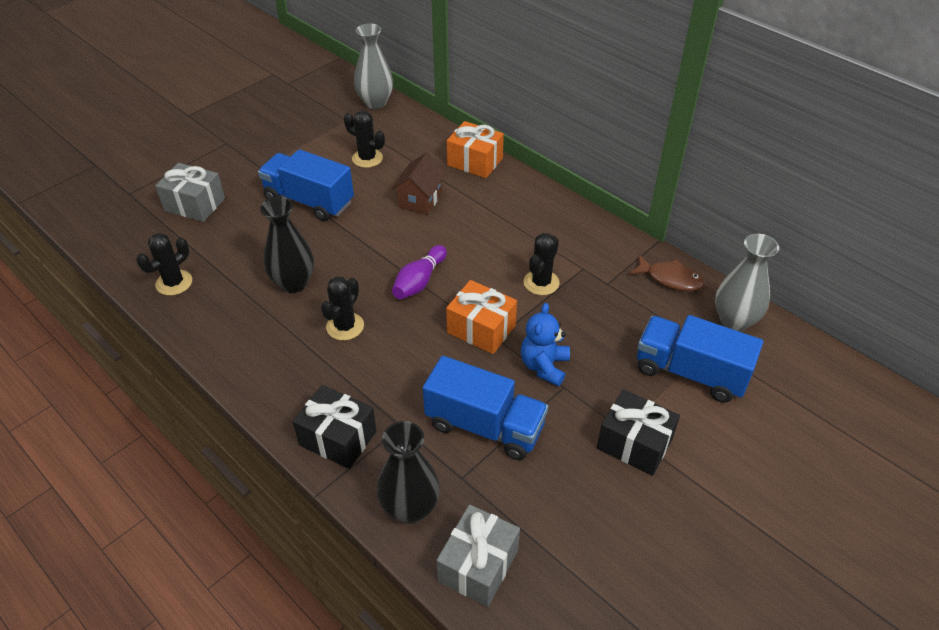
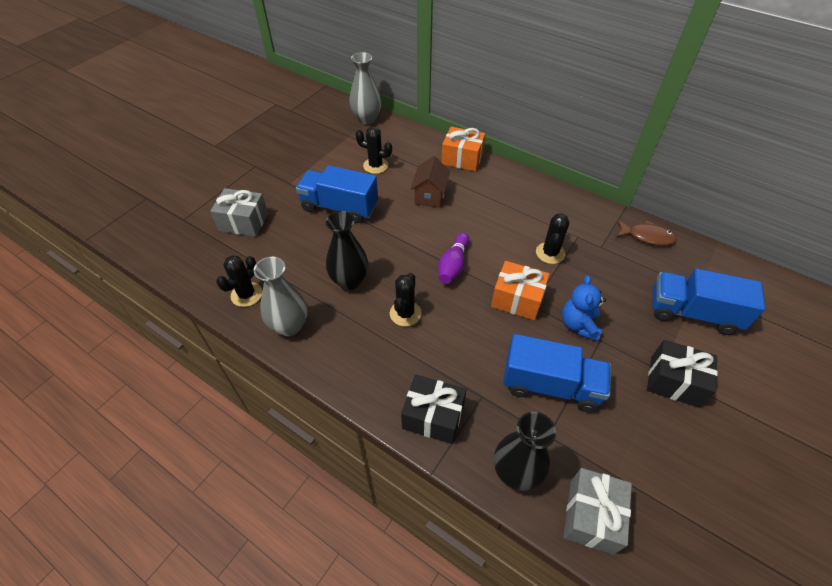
camera: 10 degrees left, 5 degrees up
(734, 321) = (708, 265): grey vase -> grey vase (289, 326)

